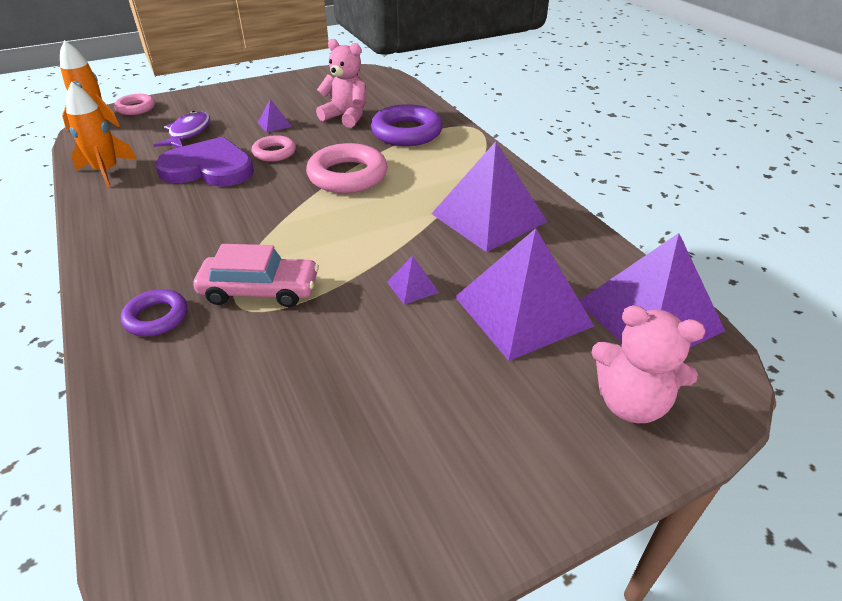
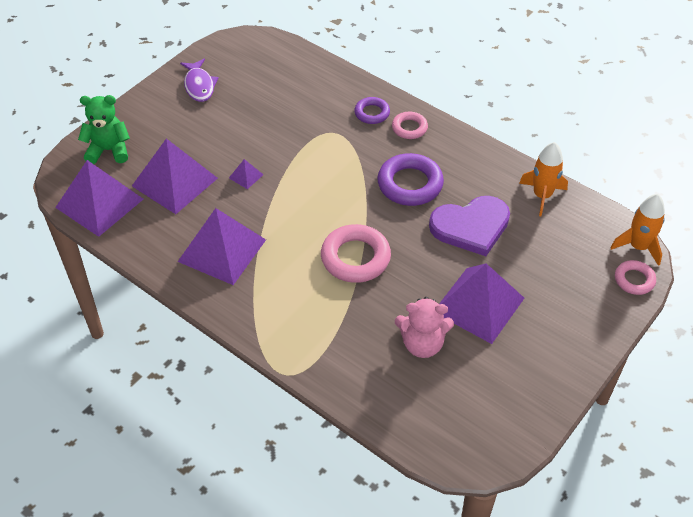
camera: 155 degrees right, 10 degrees up
(188, 133) = (540, 262): purple fish -> purple fish (199, 85)
(260, 290) = (332, 145): pink car -> none
(274, 124) = (479, 304): purple pyramid -> purple pyramid, size x2.44
(274, 152) = (439, 264): pink ring -> pink ring (409, 128)
(406, 132) = (346, 339): purple ring -> purple ring (410, 184)
(630, 402) = (109, 150): pink teddy bear -> green teddy bear

